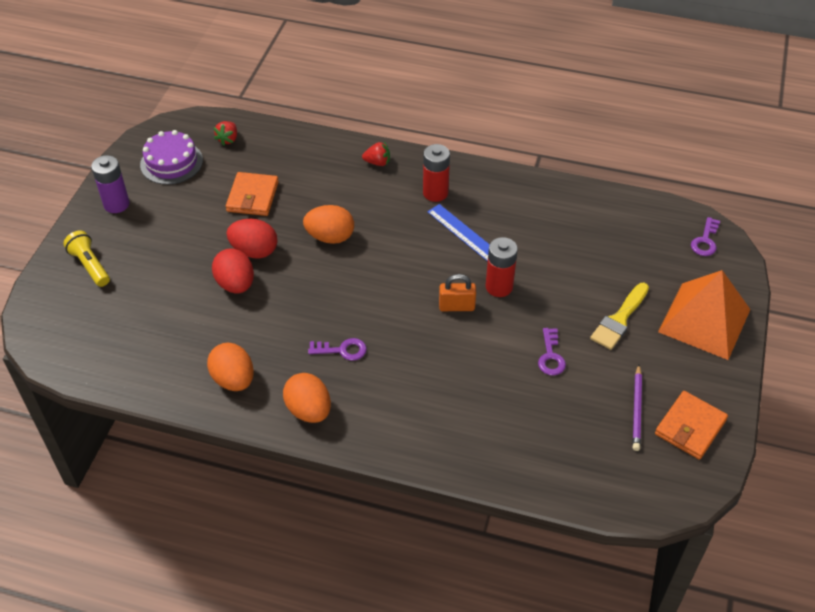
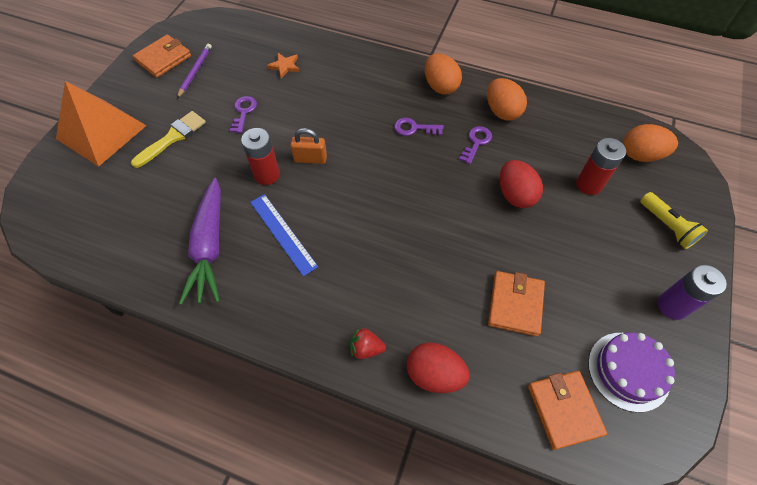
camera: 175 degrees left, 10 degrees up
(228, 139) = (564, 410): red strawberry -> orange wallet
(254, 251) = (502, 231): red egg -> red egg (434, 374)
(330, 237) = (425, 242): orange egg -> orange egg (640, 155)
(435, 193) = (304, 293): red battery -> red battery (589, 184)
(520, 427) = (284, 66): none -> orange star
(531, 220) = (210, 247): none -> purple carrot
(705, 241) = (46, 209): purple key -> purple key (476, 142)

